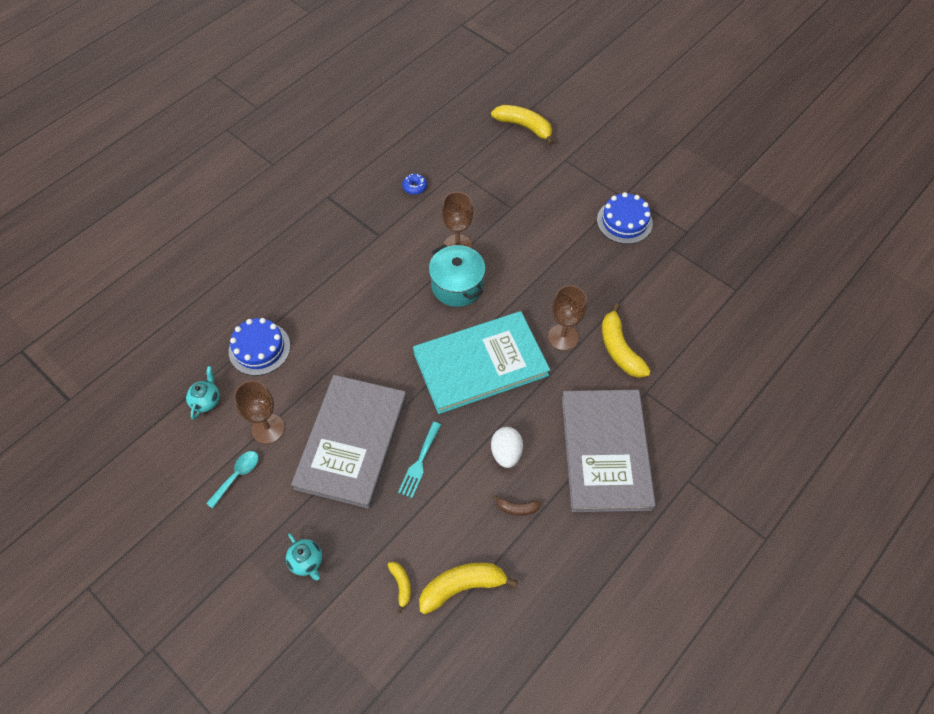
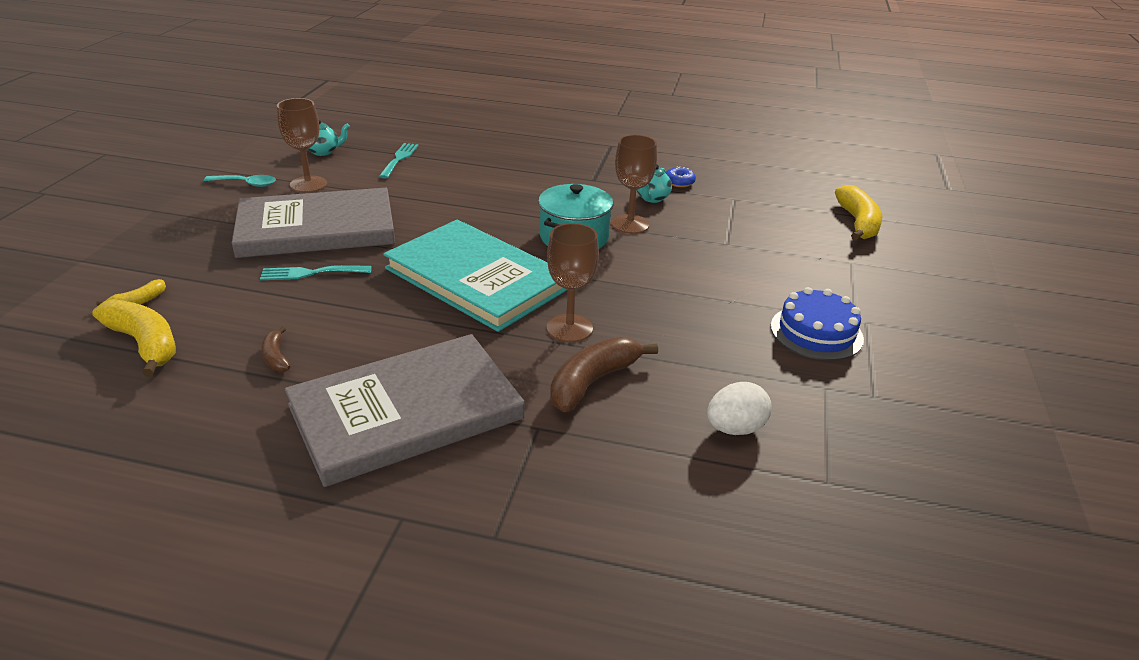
camera: 60 degrees right, 25 degrees down
(259, 348) = (399, 159): blue cake -> turquoise fork
(307, 562) = (156, 240): turquoise teapot -> turquoise teapot (652, 198)
(506, 453) = (356, 328): white egg -> white egg (735, 428)
(619, 349) = (593, 382): yellow banana -> brown banana

